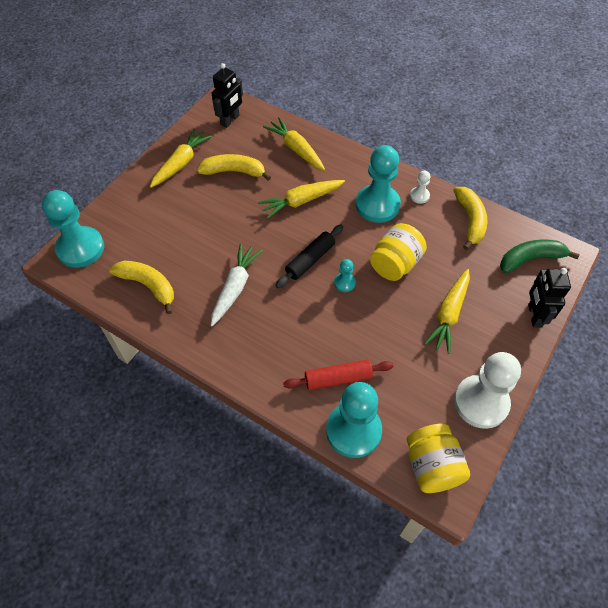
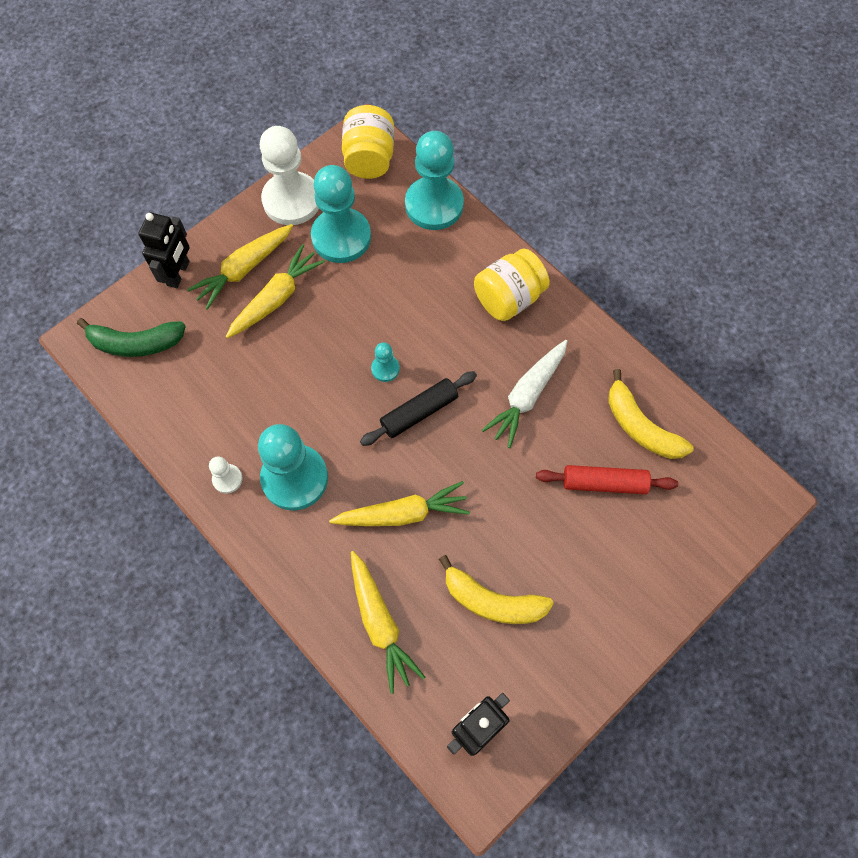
camera: 165 degrees left, 10 degrees up
(80, 248) = (735, 510): turquoise pawn -> turquoise pawn (341, 237)
(181, 163) = (575, 642): yellow carrot -> yellow carrot (244, 270)
(338, 378) = (433, 258): red rolling pin -> red rolling pin (604, 483)
(395, 264) = (310, 379): yellow jar -> yellow jar (508, 298)
(470, 221) = (179, 419): yellow banana -> none

